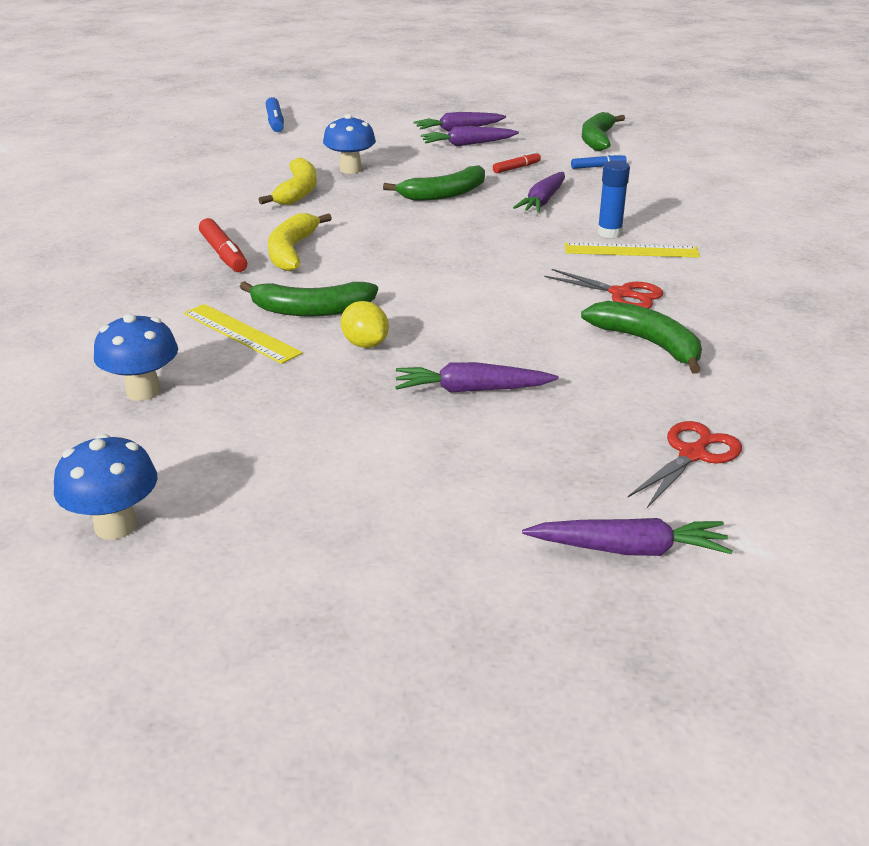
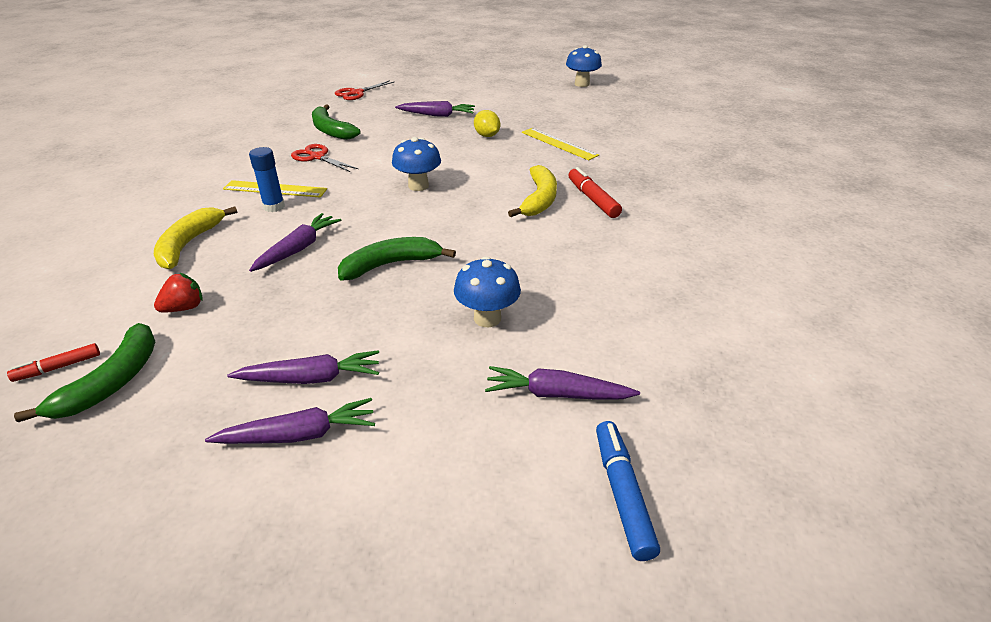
camera: 175 degrees left, 5 degrees up
(143, 391) = (598, 120): blue mushroom -> blue mushroom (418, 186)
(297, 191) = (546, 277): yellow banana -> yellow banana (189, 244)
(311, 310) = (519, 155): green banana -> none
(516, 168) = (284, 310): red marker -> red marker (58, 367)
(597, 167) = (184, 308): blue marker -> red strawberry
(629, 549) = (404, 74): purple carrot -> purple carrot (556, 394)

